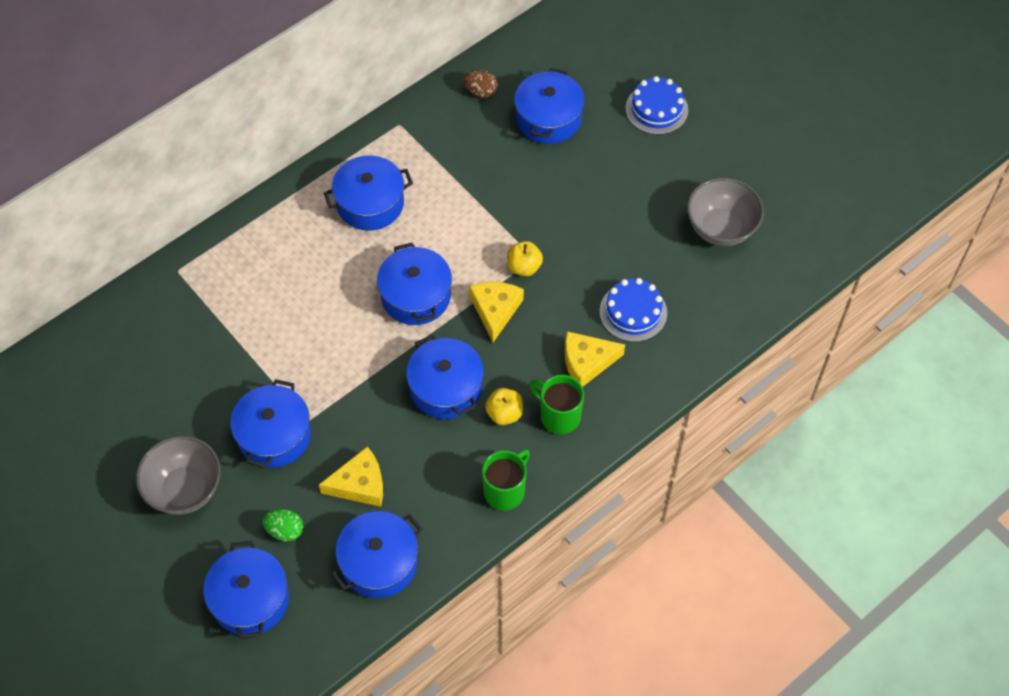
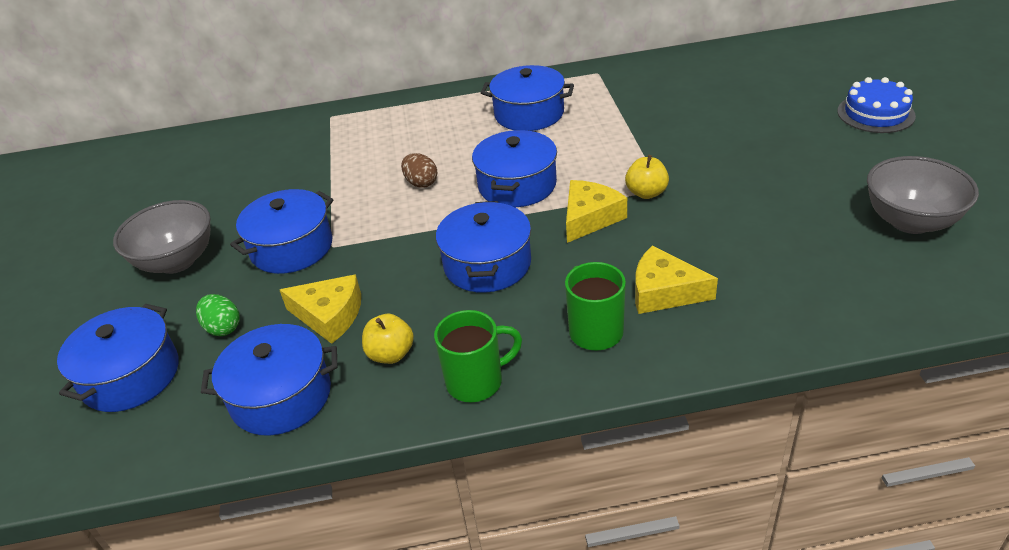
camera: 35 degrees right, 20 degrees down
(481, 91) = (691, 68): brown egg -> brown egg (421, 183)
(504, 413) = (532, 307): yellow apple -> yellow apple (391, 354)
(548, 118) = (748, 97): blue pot -> none
(633, 312) = (751, 264): blue cake -> none

